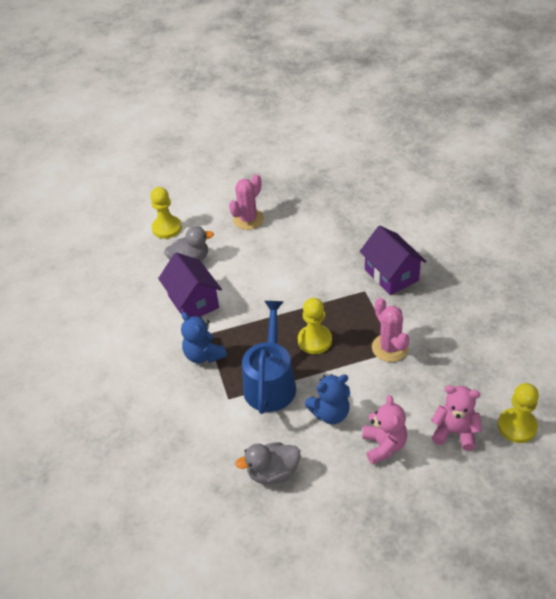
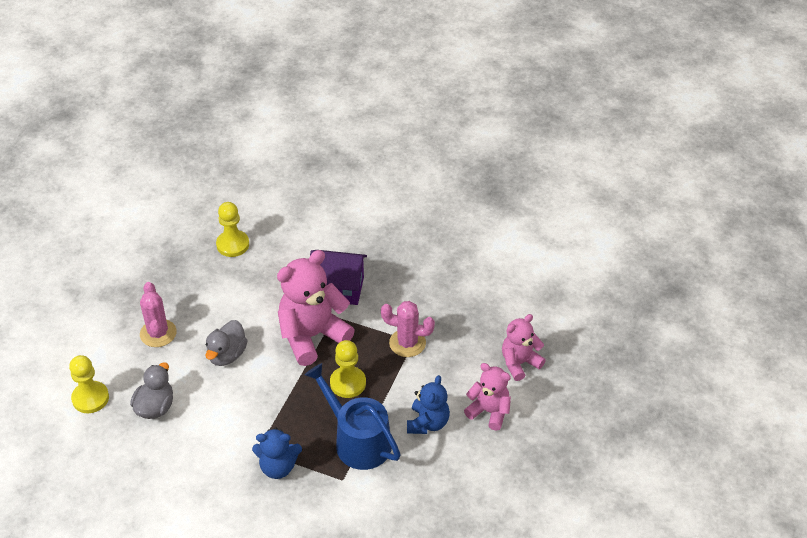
camera: 55 degrees left, 0 degrees up
(193, 302) = (208, 436): purple house -> none
(273, 472) = (444, 497): grey duck -> grey duck (227, 355)
(333, 292) = (312, 336): none -> pink teddy bear
(517, 426) = (549, 326): yellow pawn -> yellow pawn (233, 245)

